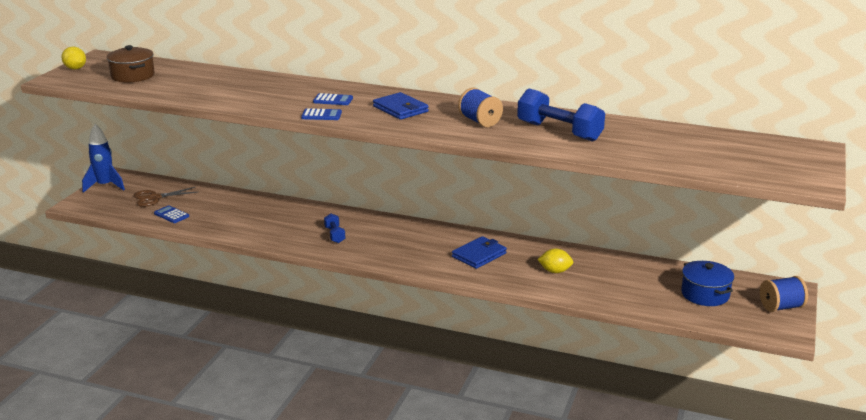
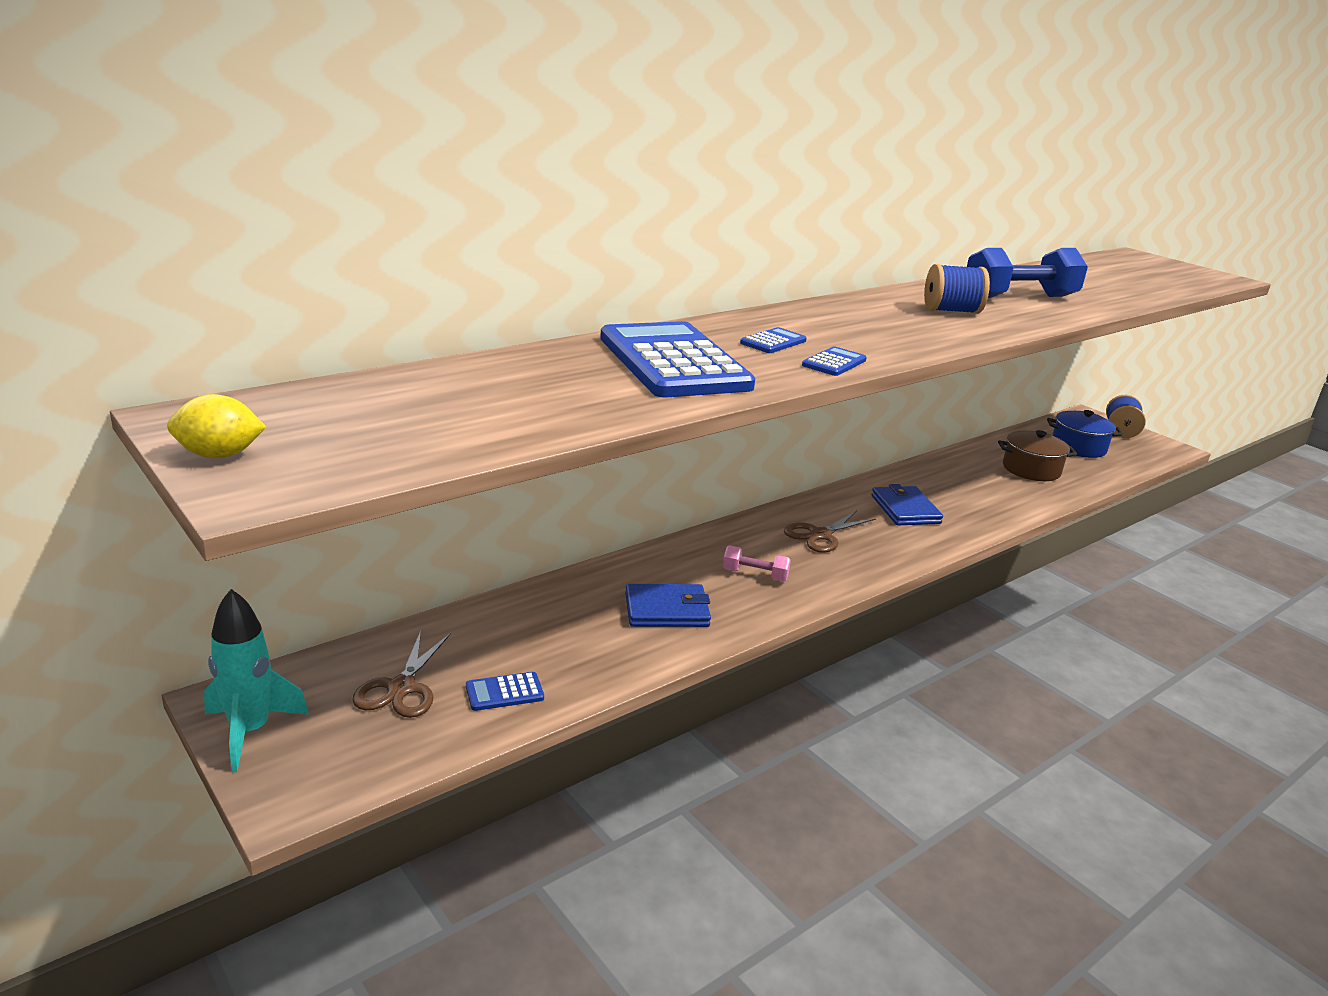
camera: 60 degrees left, 0 degrees up
(105, 186) = (250, 731): blue rocket -> turquoise rocket
(132, 76) = (392, 420): brown pot -> brown pot (1031, 469)
(267, 92) = (673, 362): none -> blue calculator
(334, 235) = (755, 575): blue dumbbell -> pink dumbbell
(400, 109) = (860, 325): blue wallet -> blue wallet (667, 610)
(405, 240) = (820, 535): none -> brown scissors
(555, 271) = (980, 488): yellow lemon -> none

